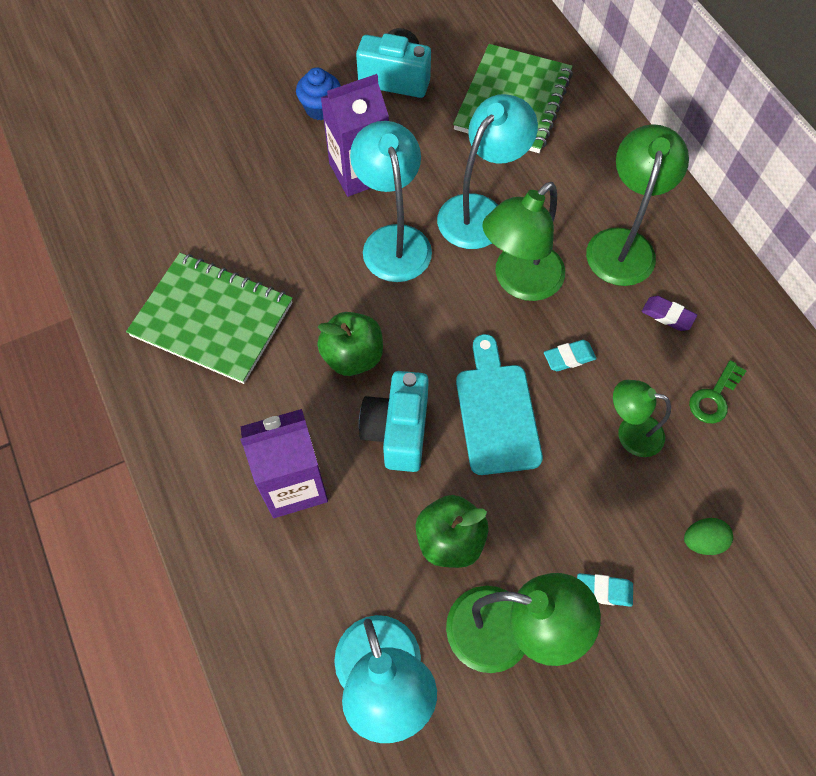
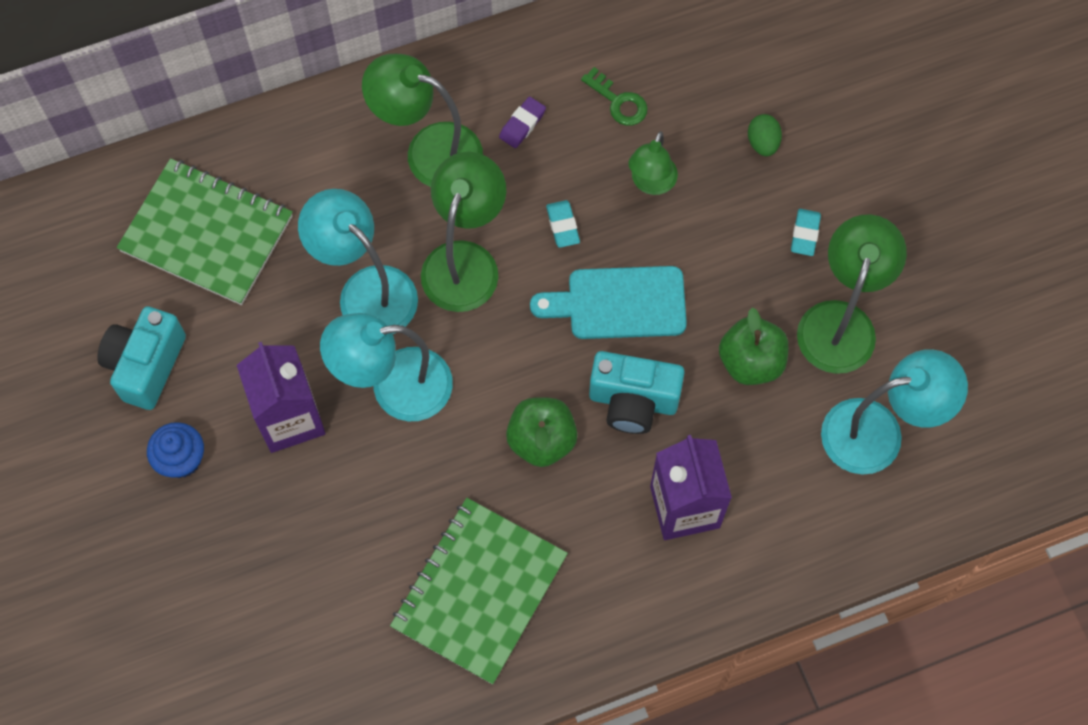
camera: 85 degrees left, 5 degrees up
(519, 282) = (465, 261): green lamp -> green lamp turned 120 degrees counterclockwise

